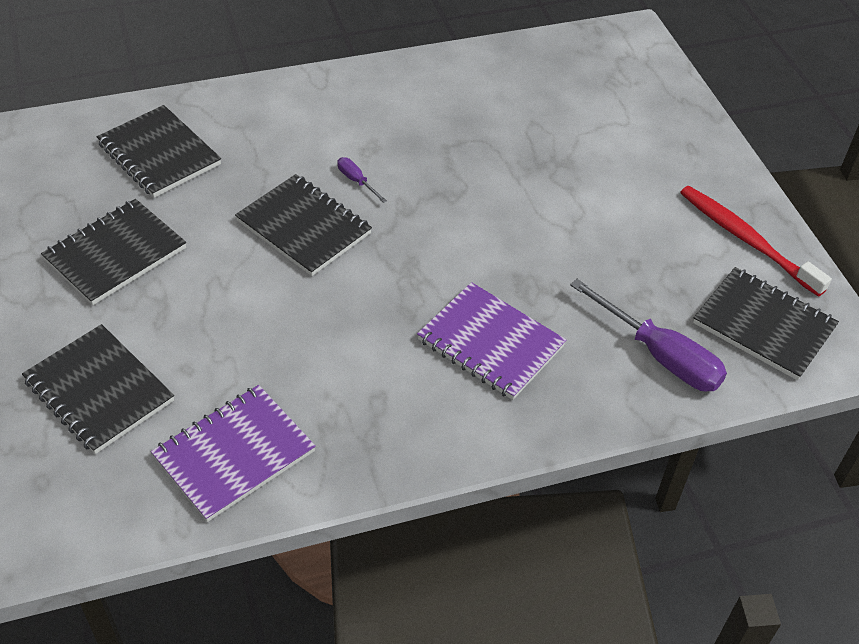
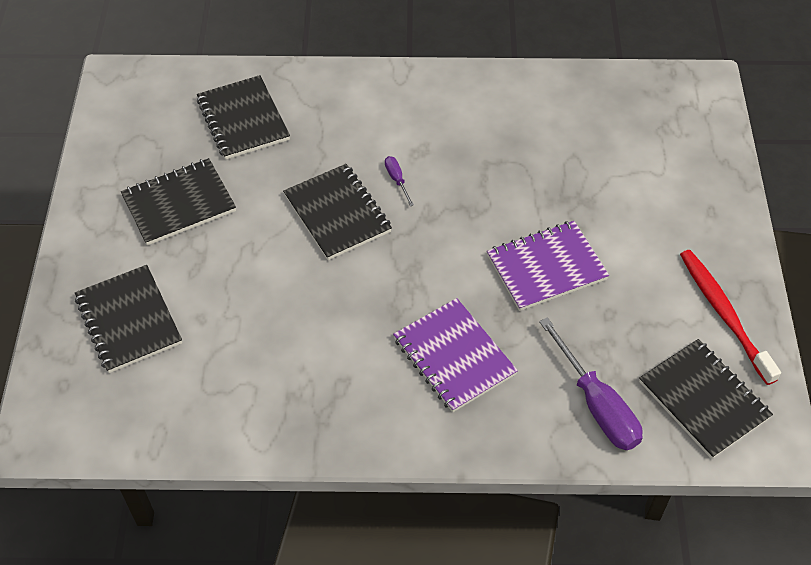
camera: 20 degrees right, 5 degrees up
(234, 454) = (213, 401): purple notebook -> purple notebook (546, 268)

